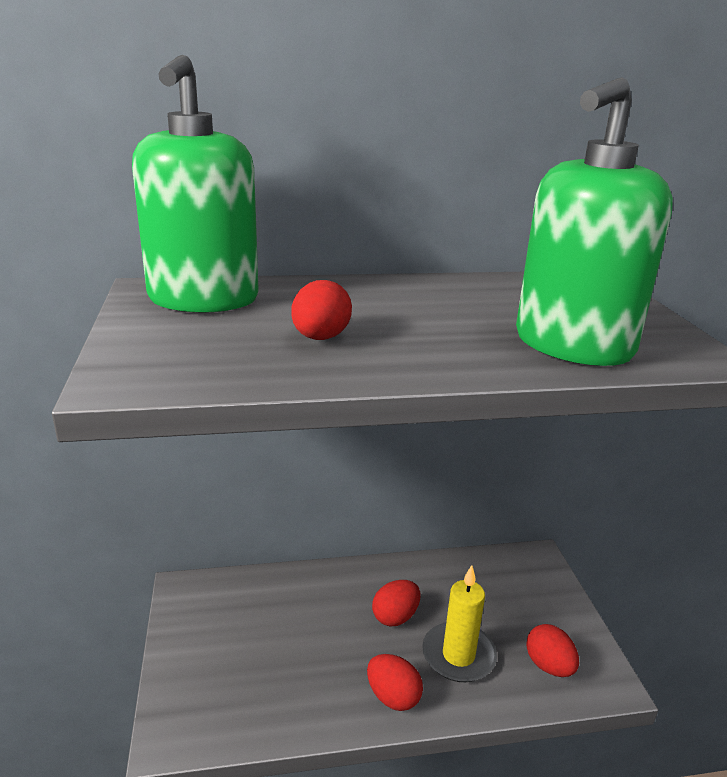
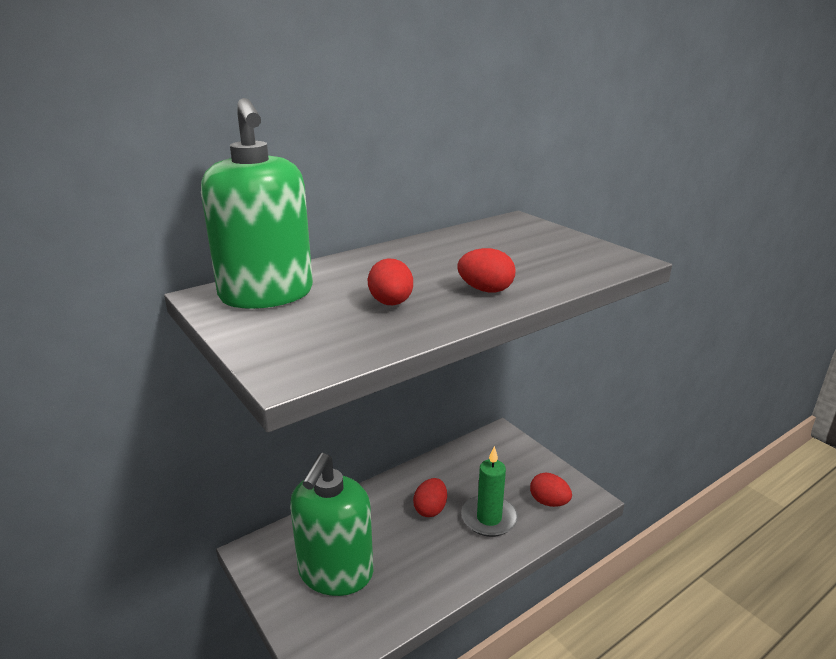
camera: 25 degrees left, 0 degrees up
(393, 697) = (463, 563): red egg -> red egg (485, 290)
(458, 655) = (489, 518): yellow candle -> green candle
(572, 346) = (551, 269): green soap dispenser -> green soap dispenser (335, 573)

